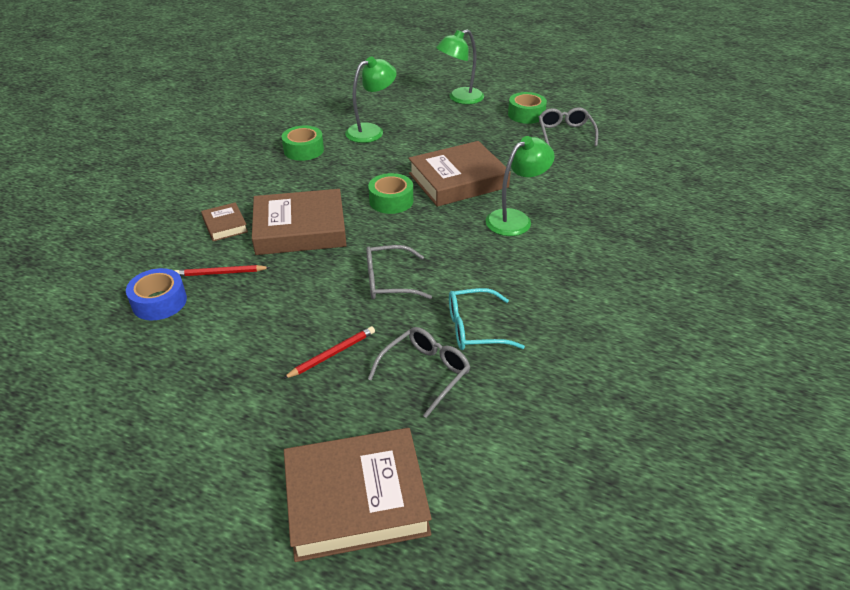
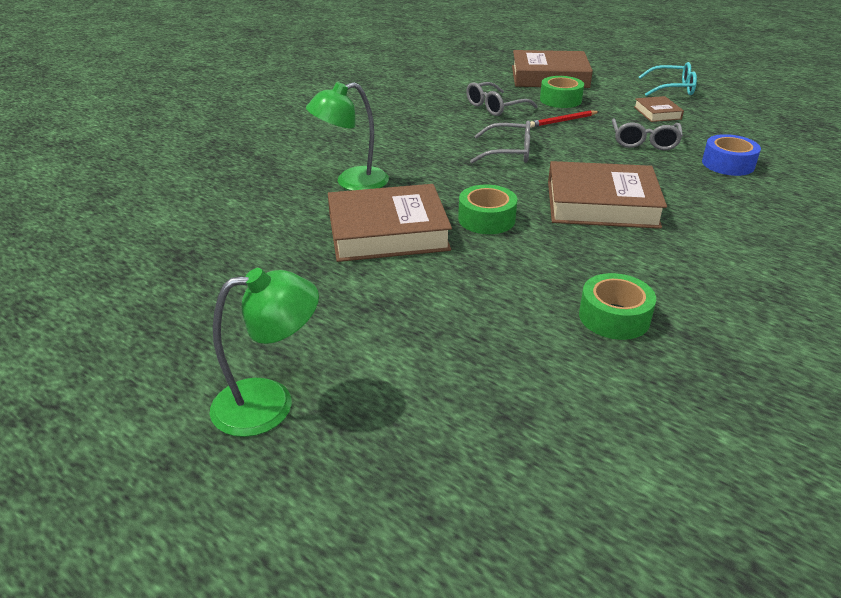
camera: 165 degrees left, 5 degrees down
(221, 273) = (678, 177): red pencil -> none
(225, 225) = (697, 219): brown book -> brown book (657, 113)
(371, 131) = (488, 340): green lamp -> none
(474, 328) = (448, 120): turquoise glasses -> turquoise glasses (672, 88)
(526, 114) = (183, 332): green tape -> green tape (560, 100)
(565, 133) = (166, 280): grey glasses -> grey glasses (644, 142)

